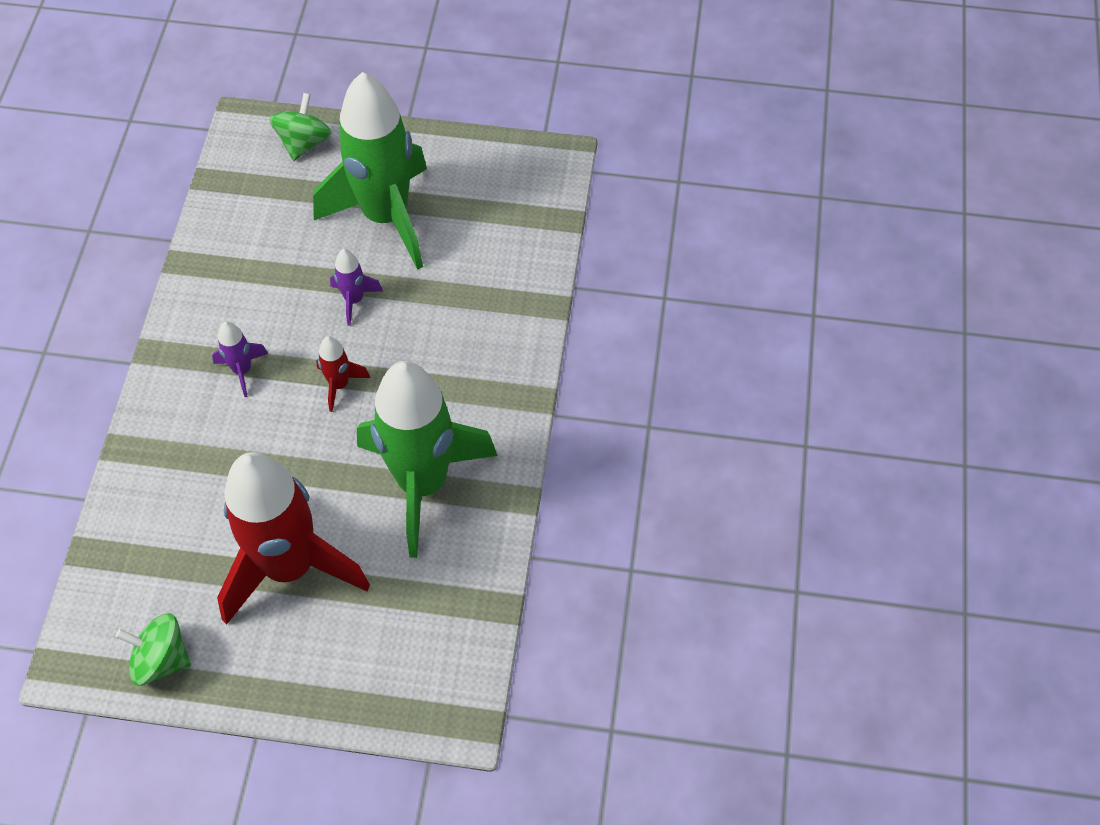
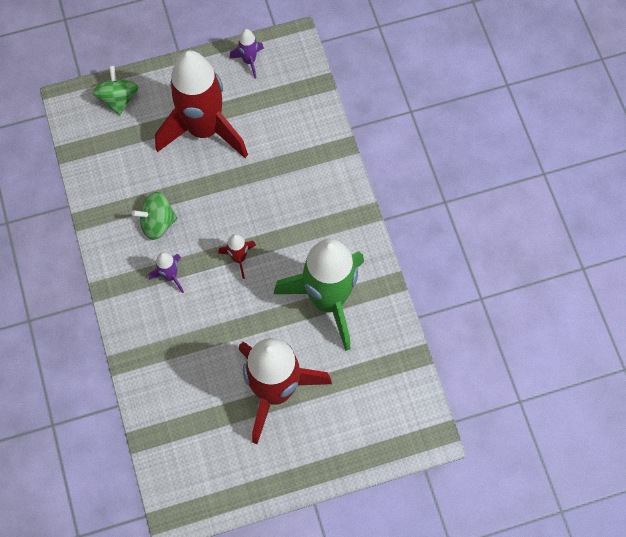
camera: 25 degrees left, 10 degrees up
(161, 659) = (229, 484): green spinning top -> green spinning top (157, 222)
(354, 300) = (216, 196): purple rocket -> purple rocket (249, 61)
(386, 217) = (204, 130): green rocket -> red rocket

